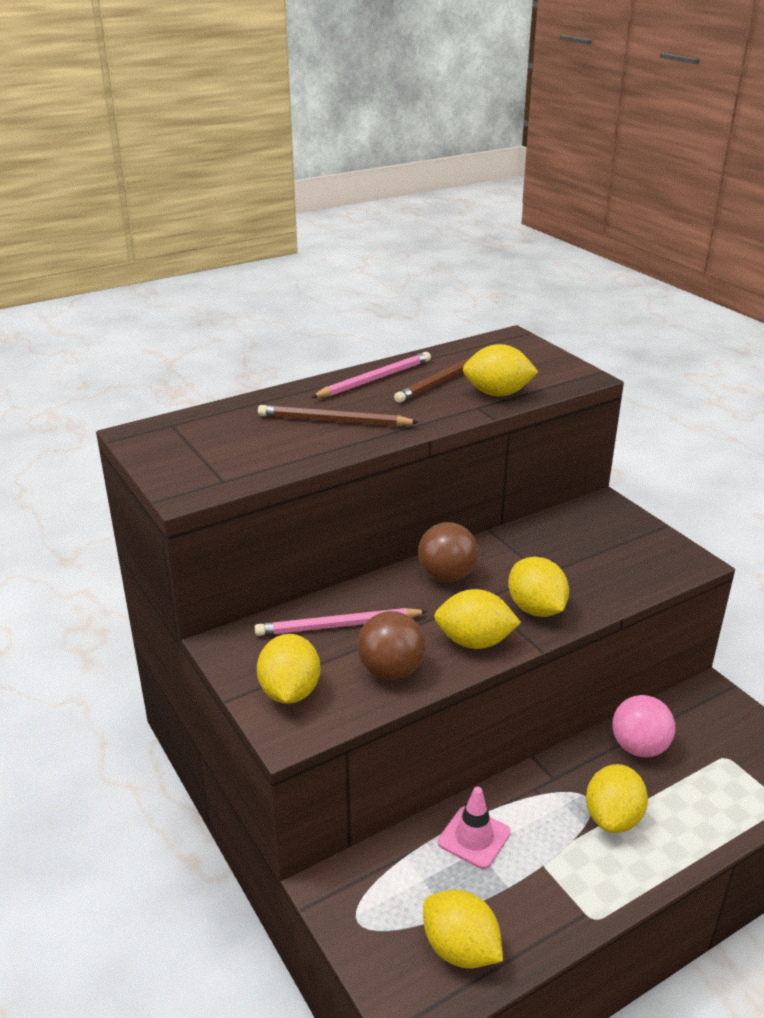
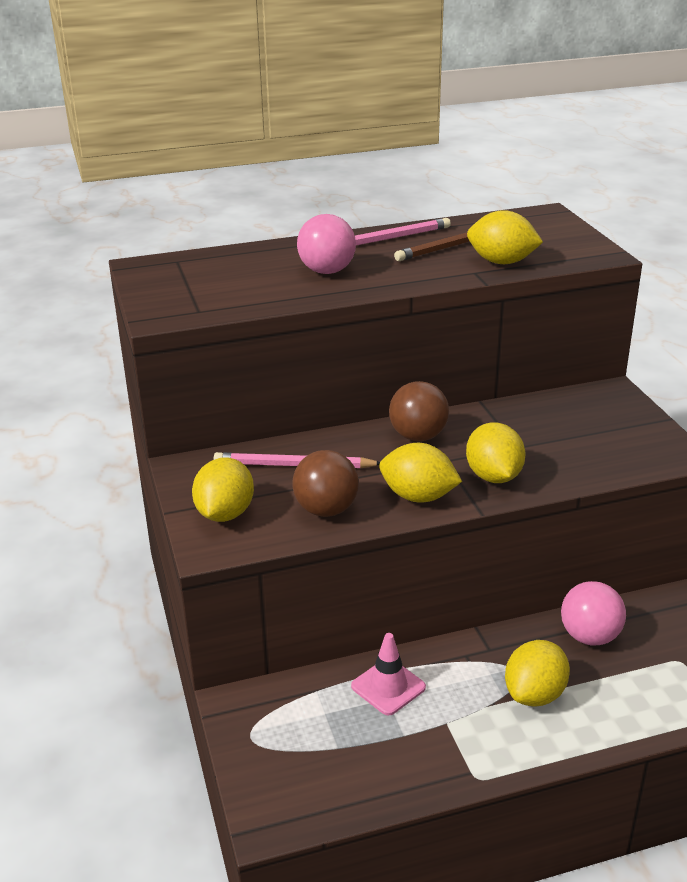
camera: 15 degrees right, 0 degrees up
(333, 421) = (327, 271): brown pencil -> pink ball
(460, 949) = (336, 778): yellow lemon -> none

